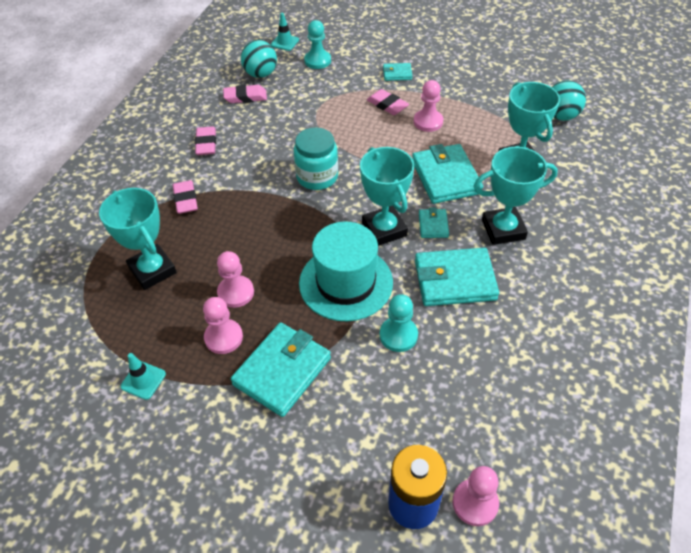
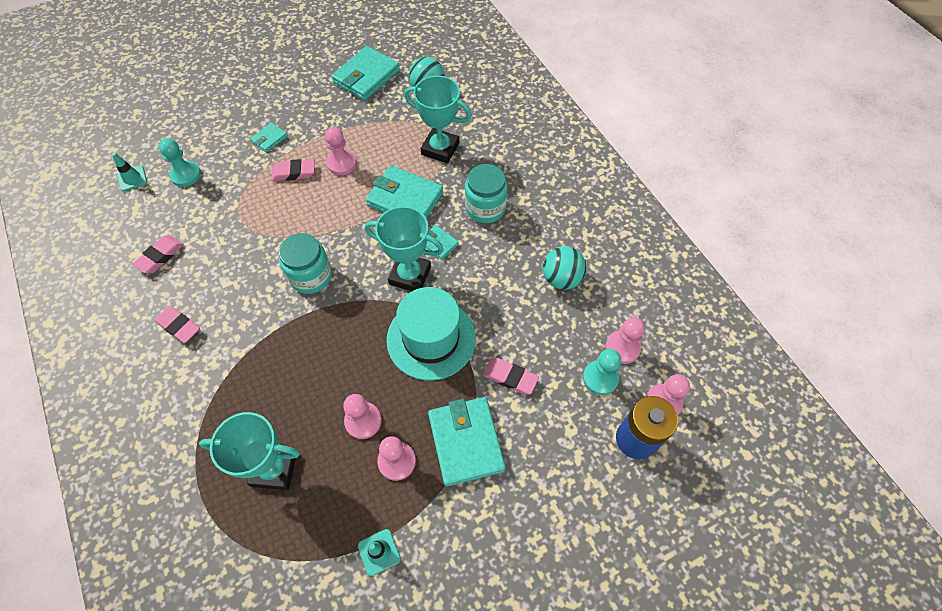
camera: 50 degrees left, 10 degrees up
(186, 200) = (225, 388): pink eraser -> pink eraser (510, 377)
(261, 74) = (147, 225): turquoise ball -> turquoise ball (561, 279)
(398, 335) = (507, 343): turquoise pawn -> turquoise pawn (600, 378)
(454, 280) = (496, 271): turquoise wallet -> turquoise wallet (366, 77)
(492, 427) = (622, 347): none -> pink pawn
(503, 229) = (485, 208): turquoise trophy -> turquoise jar

